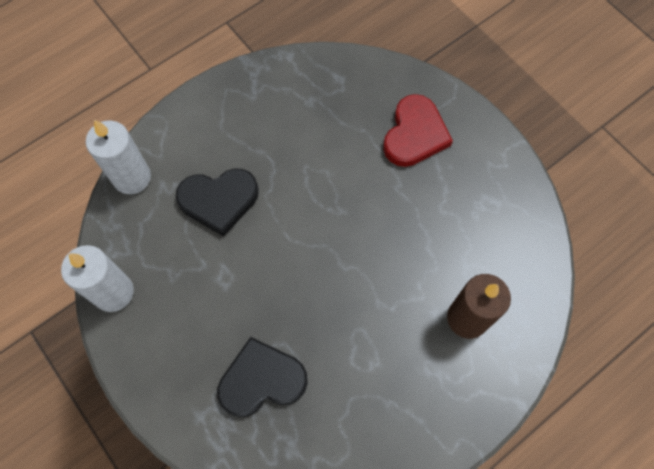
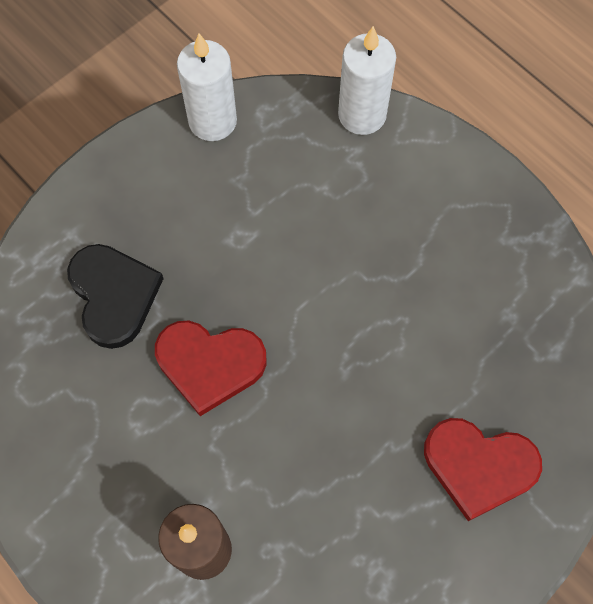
camera: 85 degrees right, 0 degrees up
(219, 200) = (342, 217): black heart -> none
(328, 306) = (209, 364): none -> red heart

